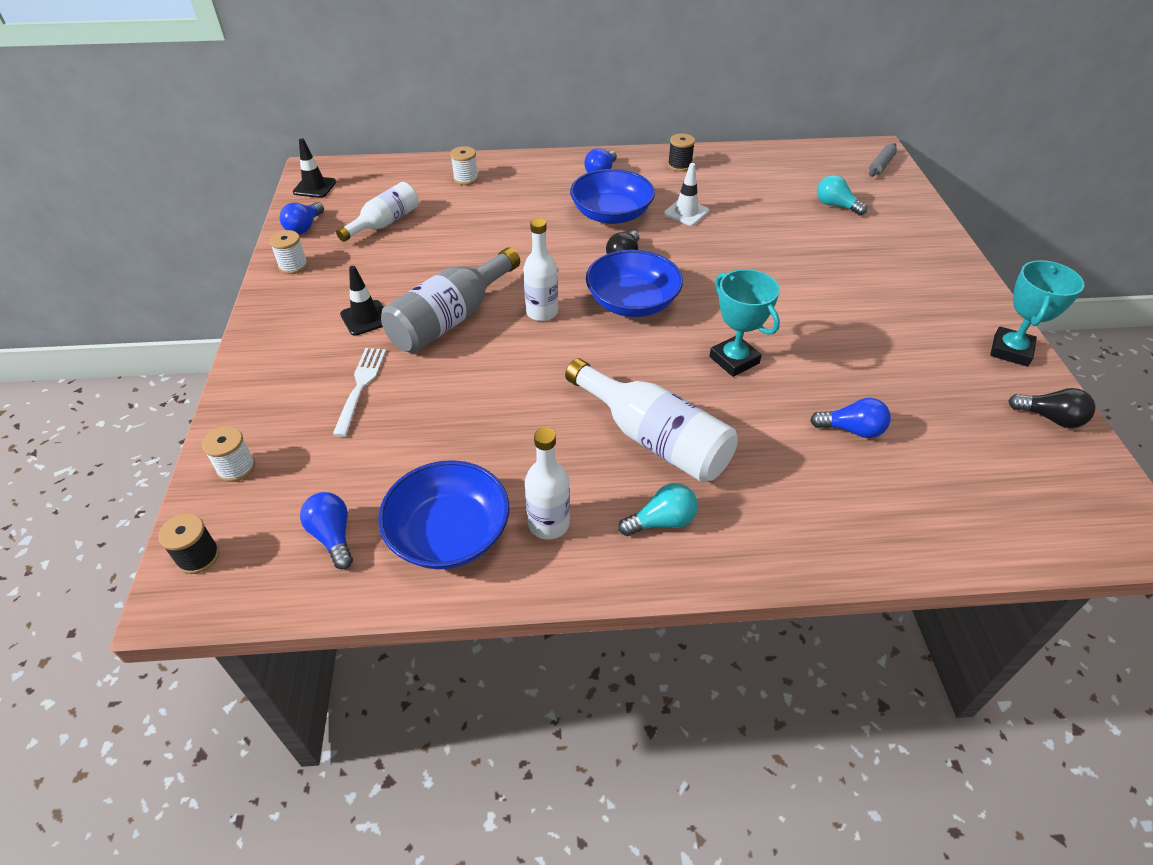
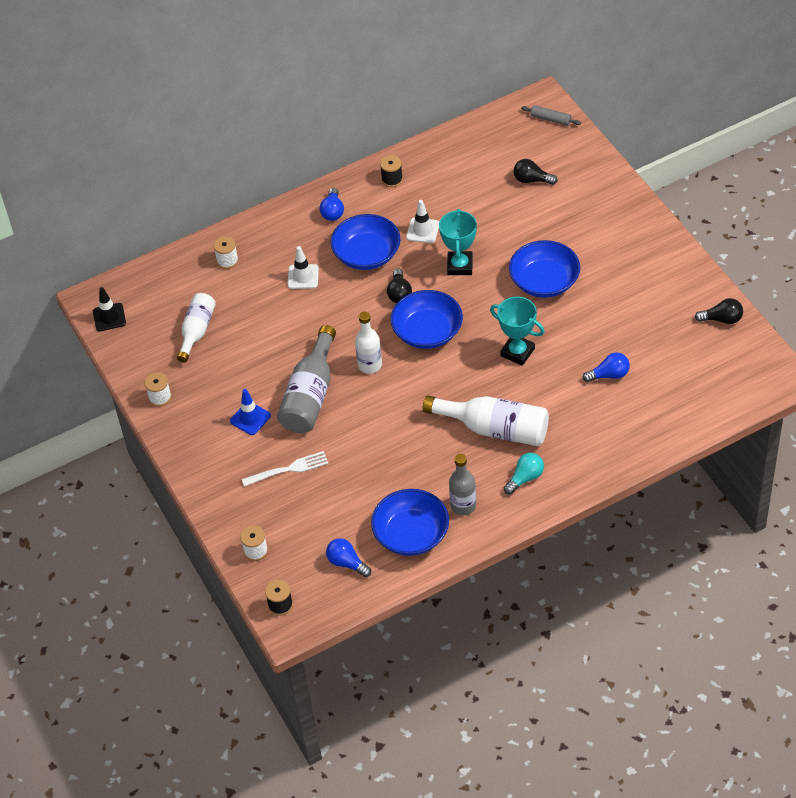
camera: 20 degrees left, 5 degrees up
(304, 227) = (137, 359): blue light bulb -> none
(360, 387) = (288, 469): white fork -> white fork turned 90 degrees clockwise
(365, 318) = (250, 418): black traffic cone -> blue traffic cone
(530, 213) = (303, 277): none -> white traffic cone
(548, 524) = (463, 505): white bottle -> grey bottle
(806, 299) = (544, 281): none -> blue bowl
(836, 206) = (532, 180): turquoise light bulb -> black light bulb
(881, 165) = (551, 119): grey rolling pin -> grey rolling pin turned 75 degrees counterclockwise
(1010, 351) = (688, 275): turquoise trophy -> turquoise trophy (460, 266)

